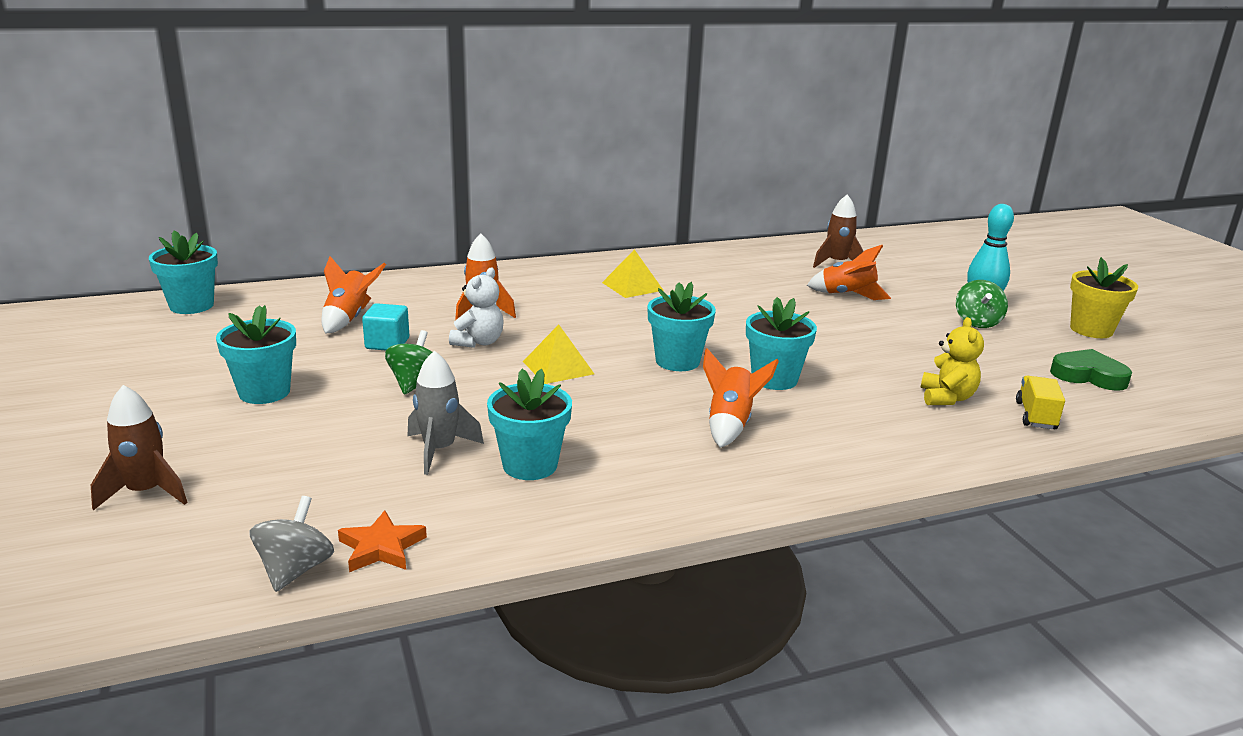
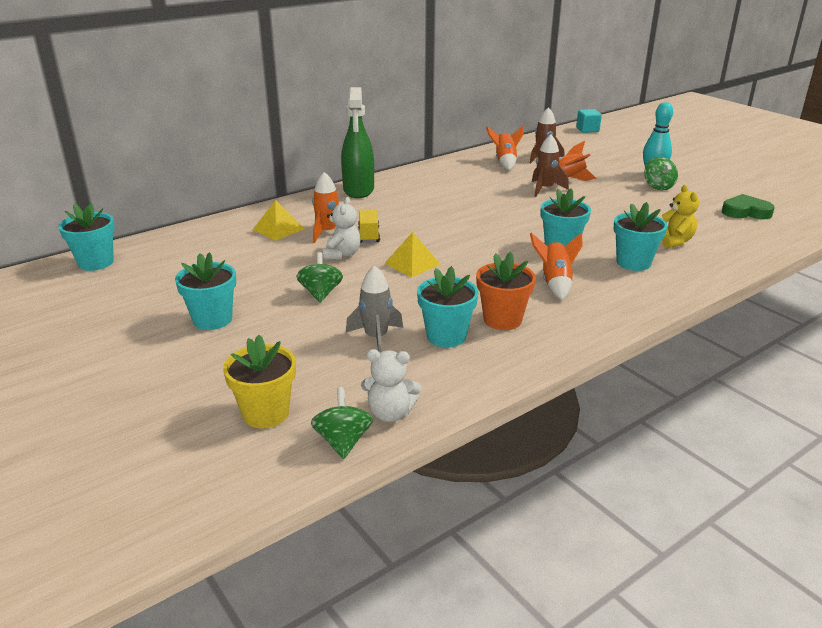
camera: 15 degrees left, 5 degrees up
(146, 492) = (185, 411): brown rocket -> brown rocket (545, 189)
(295, 570) = (343, 441): grey spinning top -> green spinning top
(349, 318) = (230, 252): orange rocket -> orange rocket (505, 162)
(381, 547) = (390, 413): orange star -> white teddy bear
(387, 343) = (275, 267): turquoise cube -> turquoise cube (587, 130)
(561, 269) = (358, 190): none -> green spray bottle
(621, 458) = (502, 320): none -> orange flower pot
(632, 286) = (418, 195): yellow pyramid -> yellow pyramid (278, 229)
(677, 361) = (489, 245): turquoise flower pot -> turquoise flower pot (633, 263)
(1035, 416) = (732, 244): yellow truck -> yellow truck (369, 235)
(1091, 330) = (728, 181): yellow flower pot -> yellow flower pot (266, 413)

